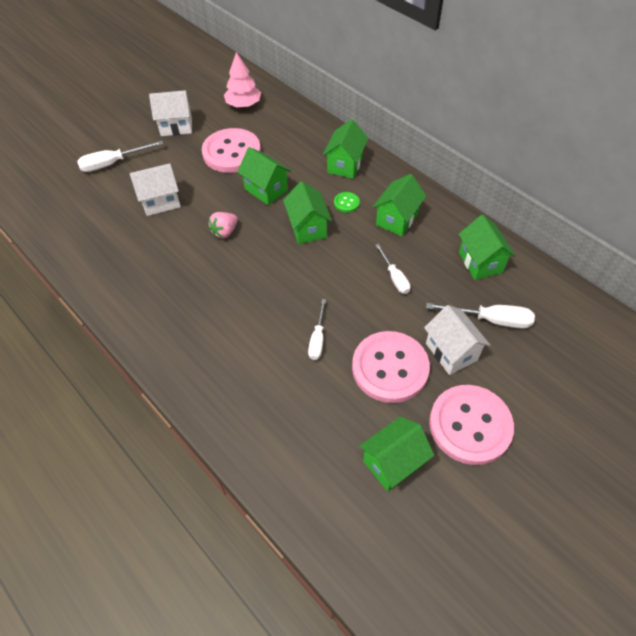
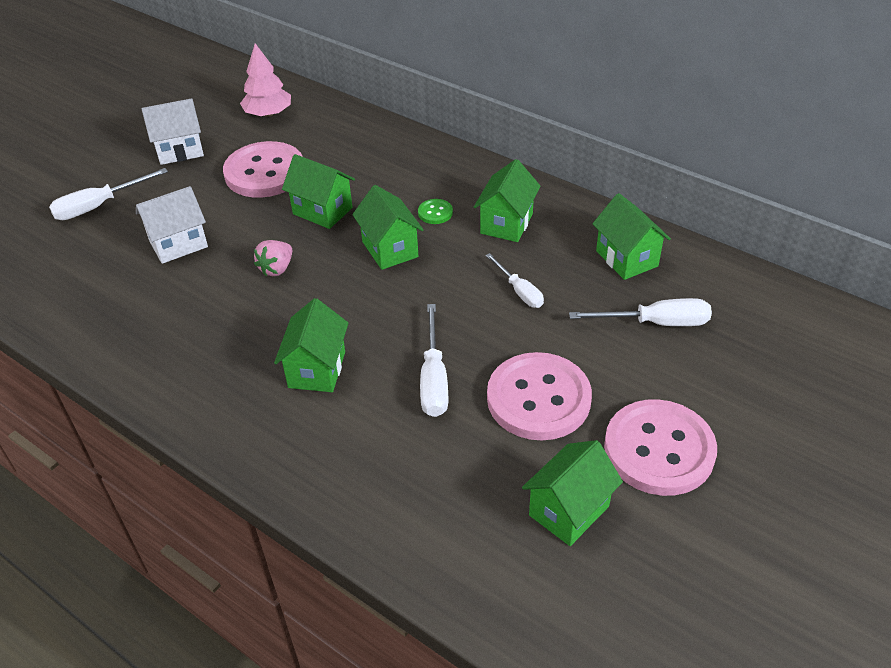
camera: 10 degrees left, 10 degrees down
(317, 339) = (433, 379): white screwdriver -> white screwdriver, size x1.51
(345, 165) = (423, 168): green house -> green house (317, 369)
(451, 352) = (614, 367): white house -> none

